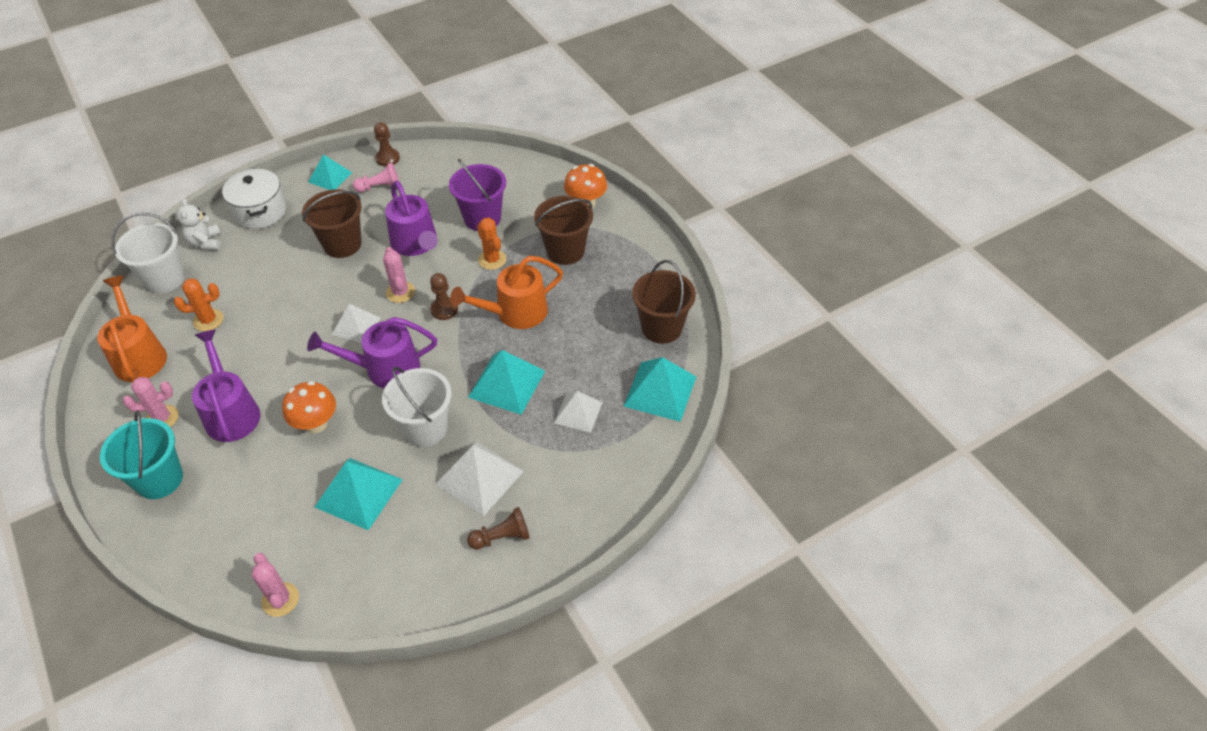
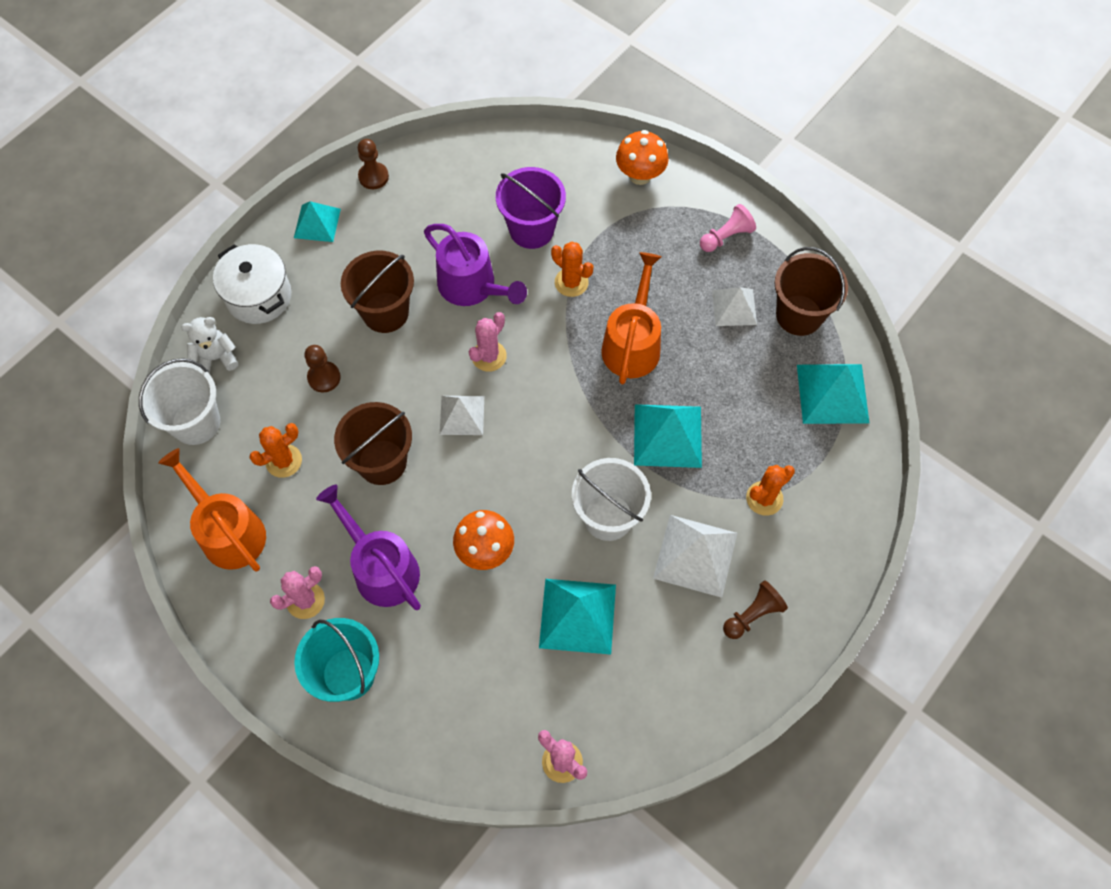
camera: 20 degrees left, 15 degrees up
(205, 242) = (216, 358): white teddy bear -> white teddy bear turned 105 degrees clockwise
(380, 187) = (386, 220): pink pawn -> pink pawn (726, 236)
(385, 369) = (525, 459): purple watering can -> none
(400, 292) = (489, 356): pink cactus -> pink cactus turned 75 degrees clockwise
(444, 309) = (551, 363): brown pawn -> brown pawn (324, 377)
(515, 313) = (632, 344): orange watering can -> orange watering can turned 150 degrees clockwise
(560, 452) = (764, 498): none -> orange cactus
(565, 251) = (648, 247): brown bucket -> brown bucket (382, 462)
(578, 412) = (760, 446): white pyramid -> white pyramid (734, 307)

